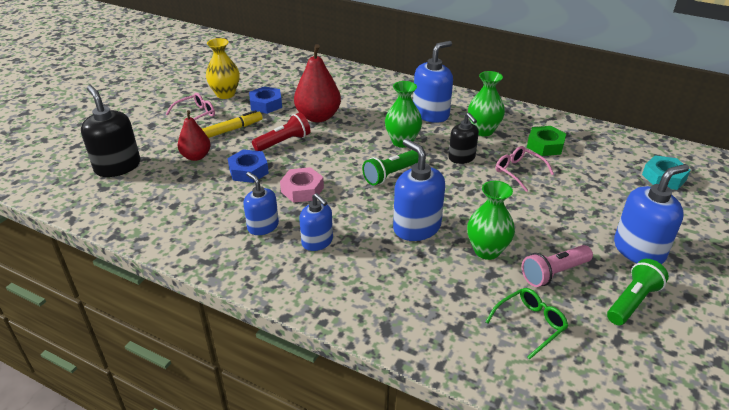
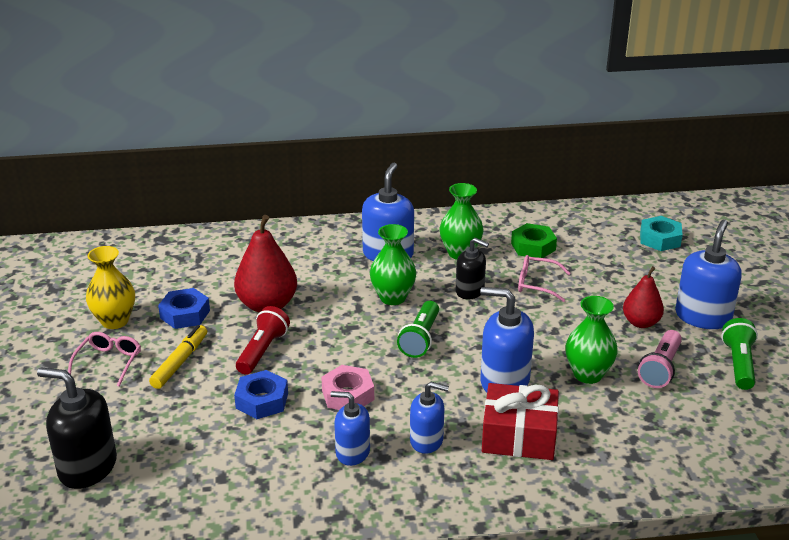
camera: 35 degrees left, 5 degrees down
(196, 156) = (176, 411): red pear -> red pear (641, 322)
(384, 269) = (519, 435): none -> red gift
(530, 324) = (686, 422): green glasses -> none

